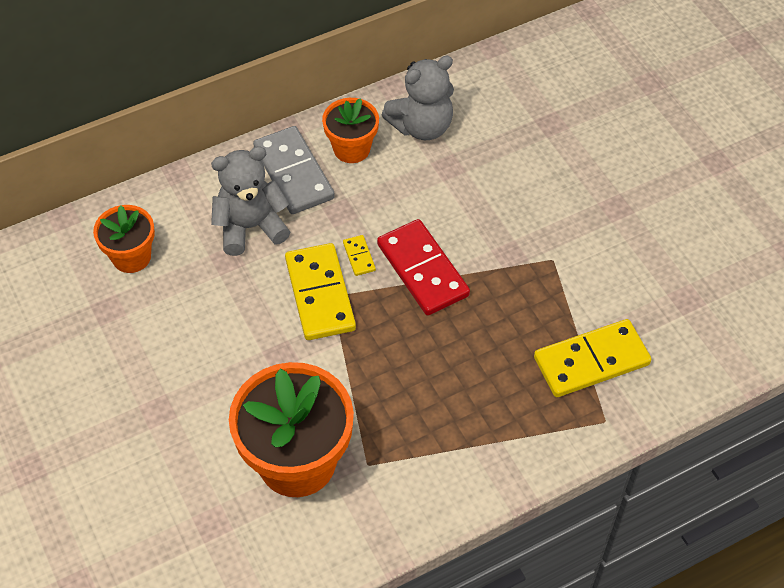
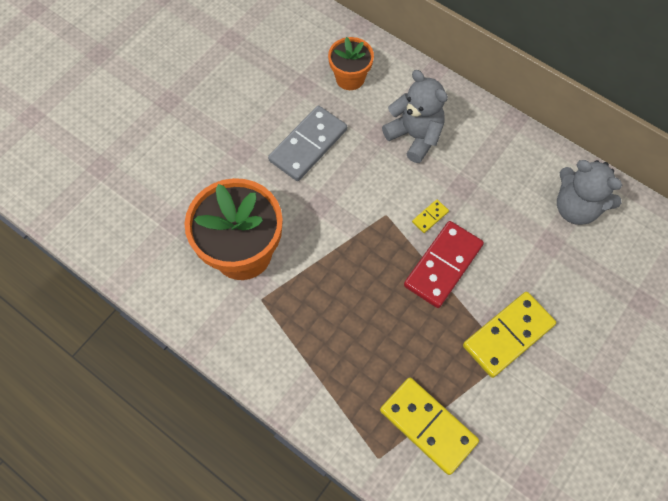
camera: 65 degrees right, 10 degrees up
(294, 173) = (477, 141): grey domino -> grey domino (308, 145)
(320, 294) = (383, 206): yellow domino -> yellow domino (508, 335)
(351, 148) = (523, 169): orange flower pot -> none

